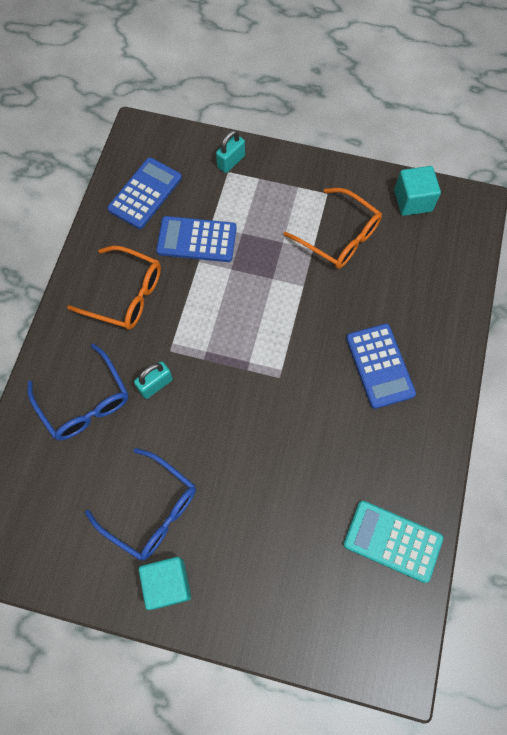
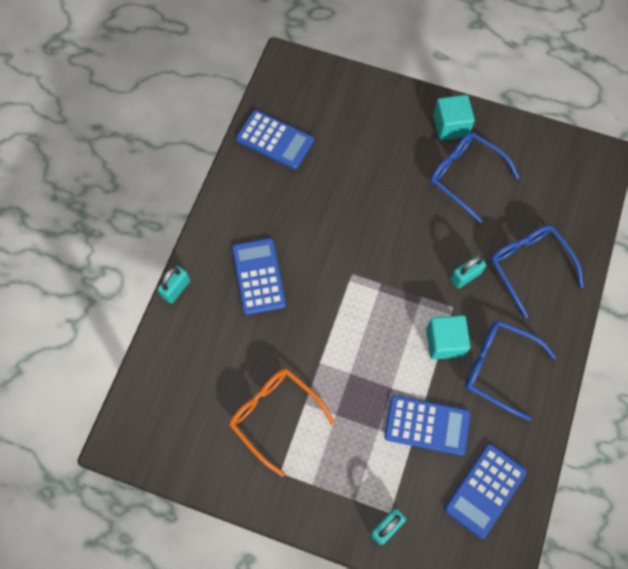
camera: 175 degrees left, 0 degrees up
(125, 294) = (499, 368): orange glasses -> blue glasses
(392, 541) = (275, 140): turquoise calculator -> blue calculator
(412, 200) = (187, 454): turquoise cube -> turquoise cube (444, 342)
(464, 345) = (176, 289): none -> turquoise padlock

